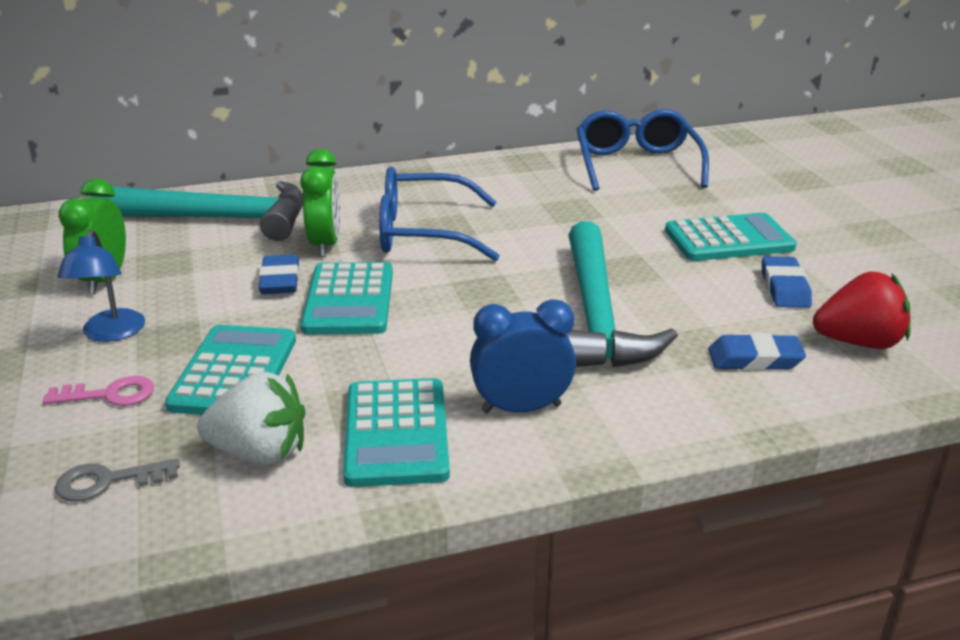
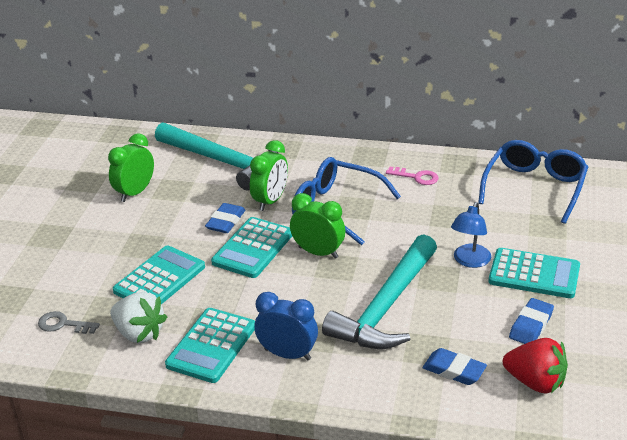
camera: 30 degrees right, 5 degrees up
(109, 395) = (93, 273): pink key -> pink key (416, 177)
(111, 333) = (116, 232): blue lamp -> blue lamp (469, 261)
(446, 282) = (318, 252): none -> green clock

